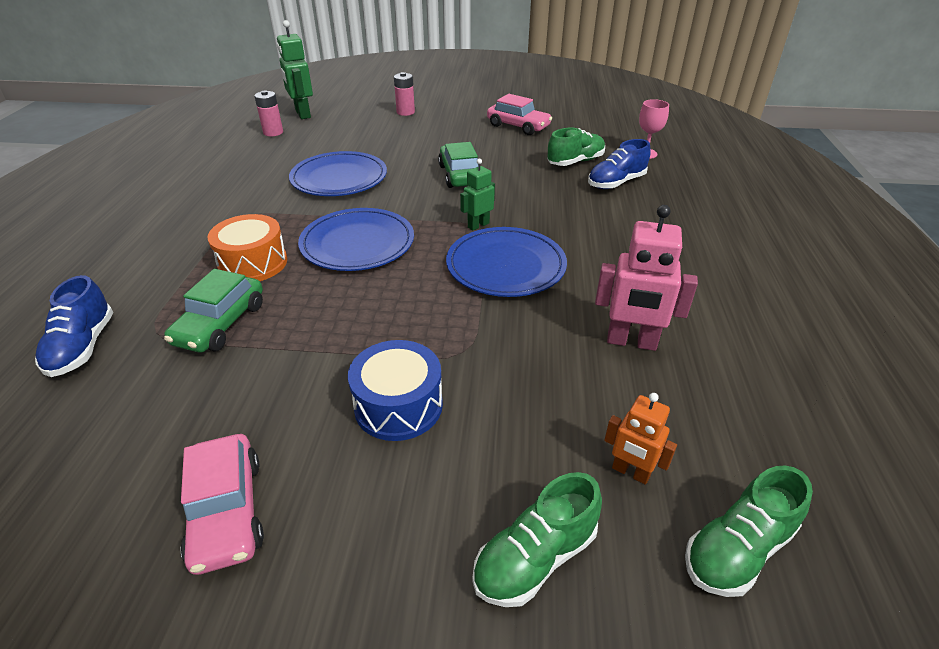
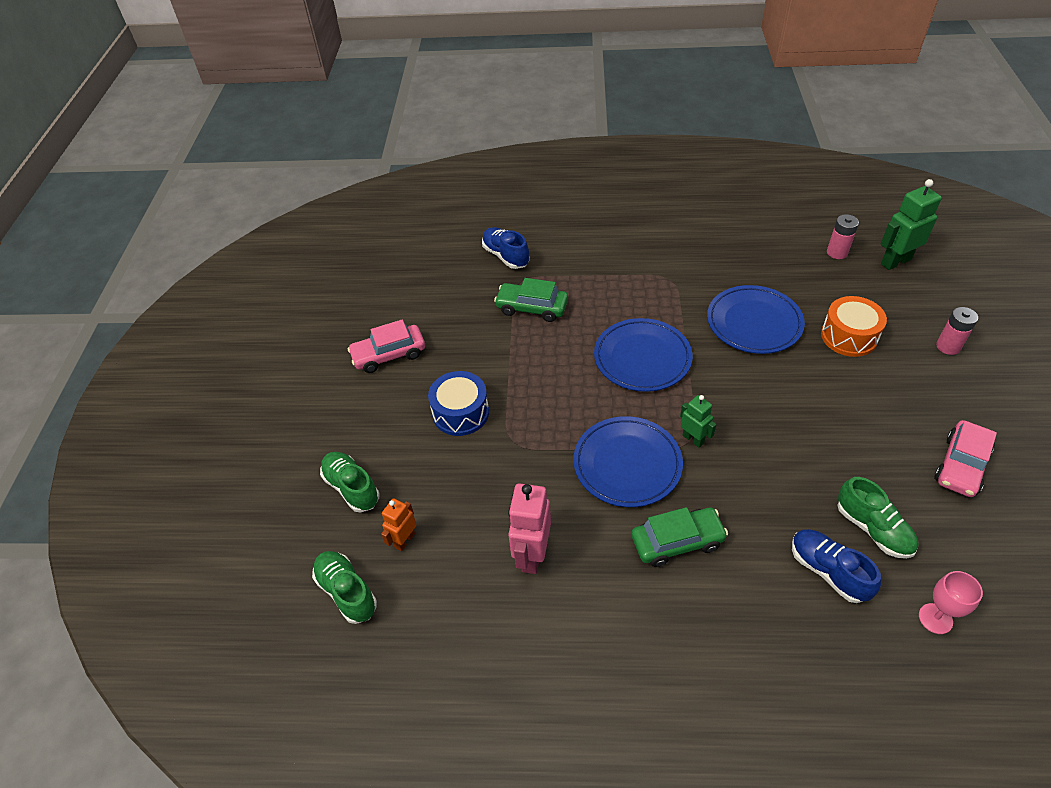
camera: 90 degrees right, 10 degrees up
(83, 347) = (506, 256): blue shoe -> blue shoe turned 60 degrees clockwise
(253, 263) = (603, 303): orange drum -> orange drum (849, 336)
(460, 175) = (794, 416): green car -> green car (677, 542)

